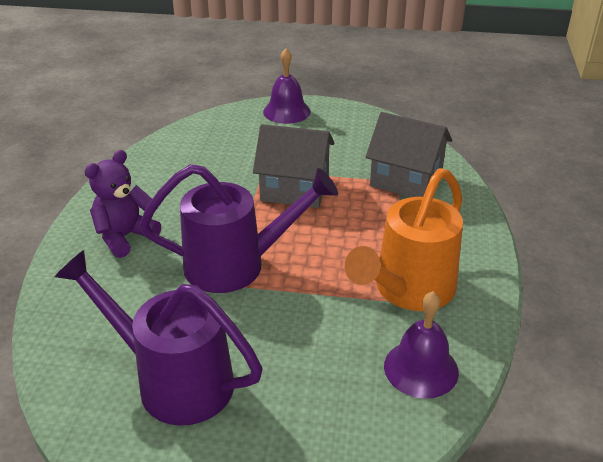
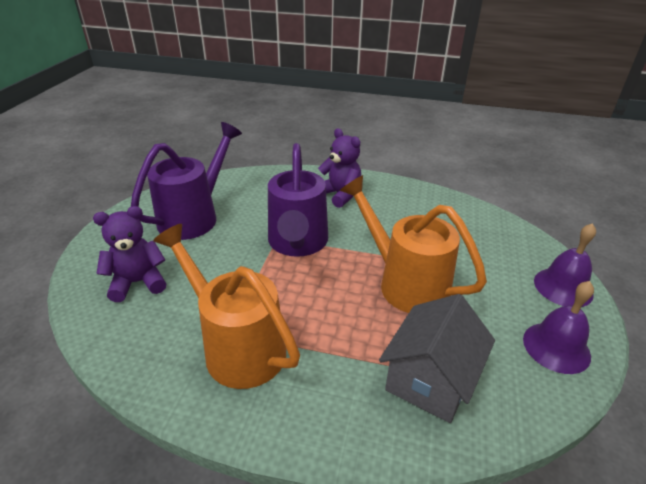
camera: 95 degrees right, 0 degrees up
(295, 189) = (405, 282): grey house -> orange watering can
(332, 403) = (138, 282): none -> purple teddy bear
(421, 368) = (142, 337): purple bell -> purple bell (556, 347)

